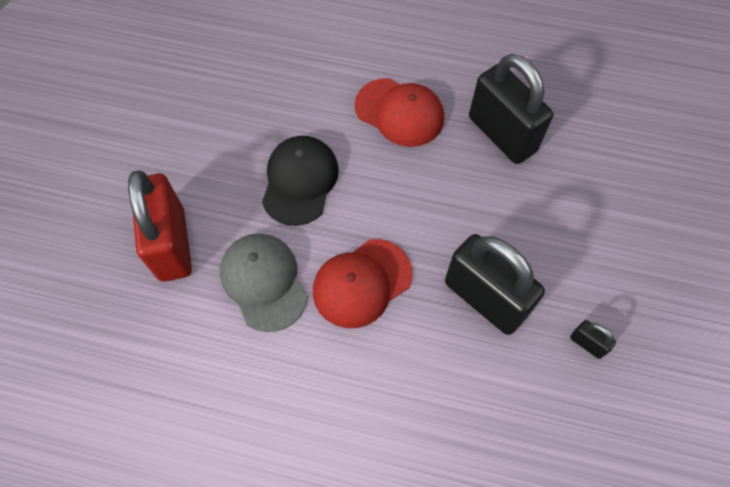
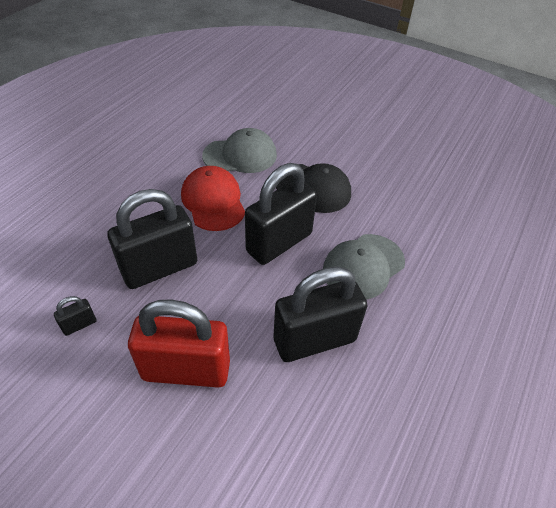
camera: 105 degrees right, 15 degrees down
(172, 244) = (288, 123): red padlock -> red padlock (186, 370)
(399, 112) = (363, 266): red cap -> grey cap
(399, 193) = (279, 242): none -> black padlock

